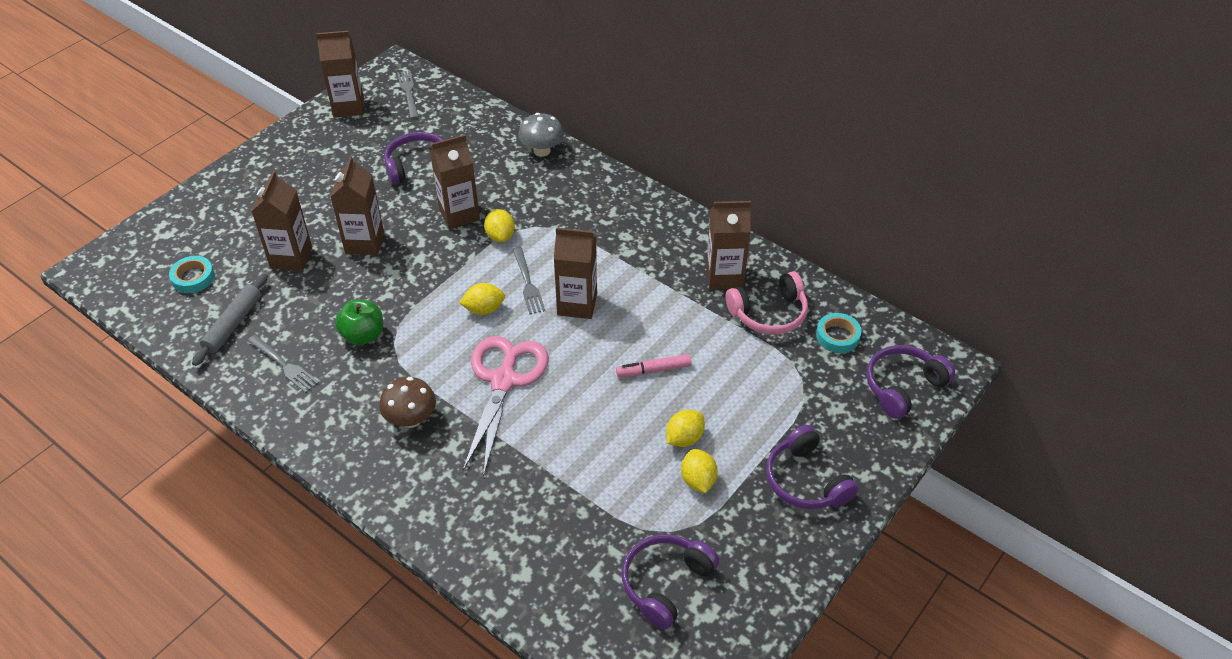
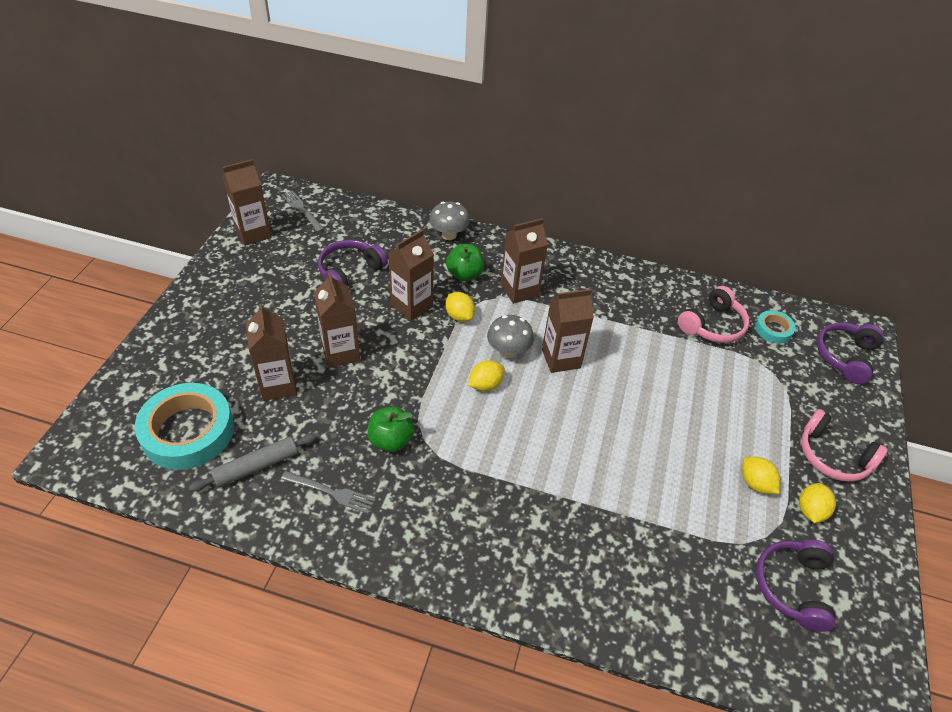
camera: 25 degrees left, 0 degrees up
(193, 278) = (188, 431): turquoise tape -> turquoise tape, size x2.07
(233, 324) = (256, 467): grey rolling pin -> grey rolling pin turned 60 degrees clockwise
(411, 419) = (483, 508): brown mushroom -> none
(504, 381) = (543, 445): pink scissors -> none
(528, 283) = (508, 351): grey fork -> grey mushroom
(532, 195) = (464, 274): none -> green apple
(653, 370) = (658, 398): pink marker -> none
(684, 438) = (720, 450): yellow lemon -> yellow lemon (810, 510)
(724, 276) = (660, 304): brown carton -> brown carton (519, 290)
(806, 480) = (833, 456): purple headphones -> pink headphones

